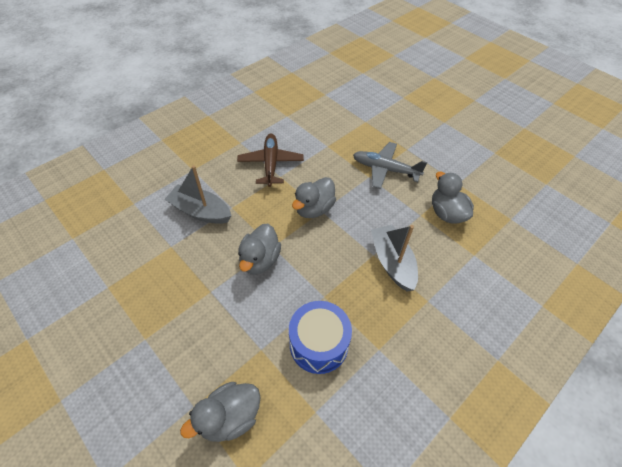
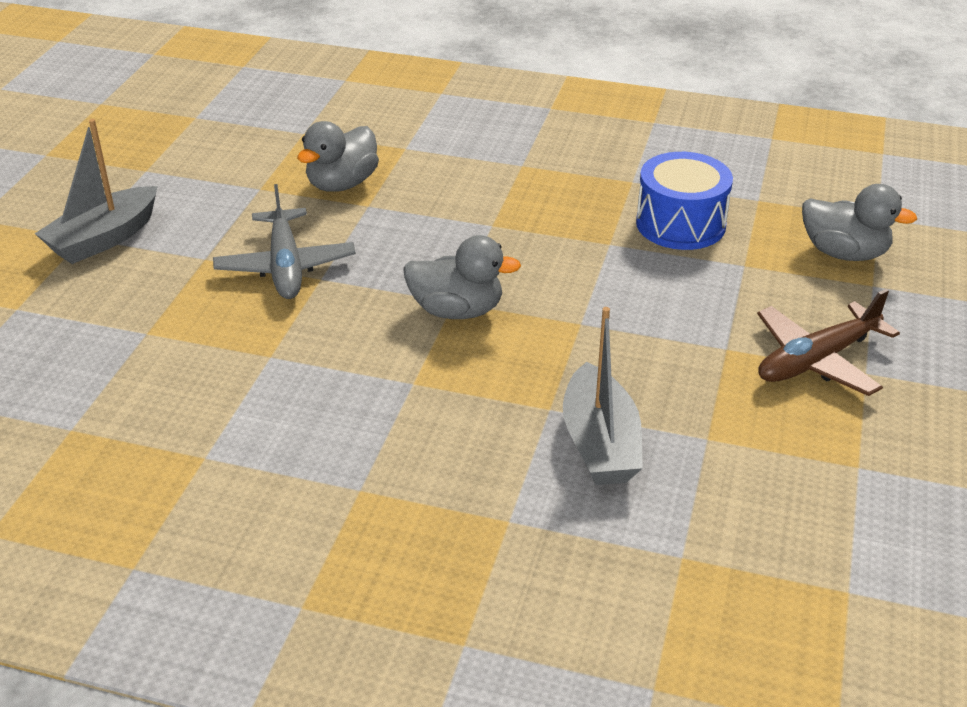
camera: 120 degrees left, 15 degrees down
(260, 260) = (619, 324): grey duck -> none
(271, 163) = (389, 410): brown plane -> brown plane (817, 360)
(392, 262) = (489, 205): grey boat -> grey boat (104, 239)

